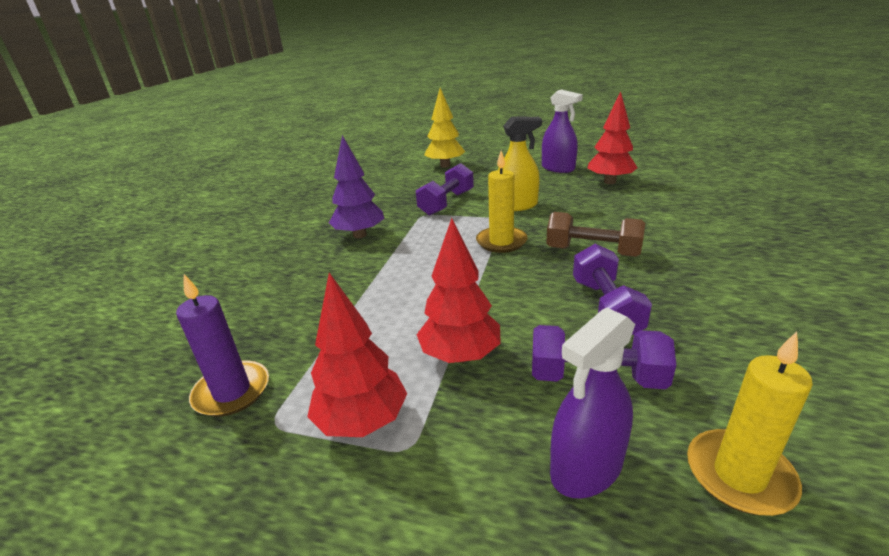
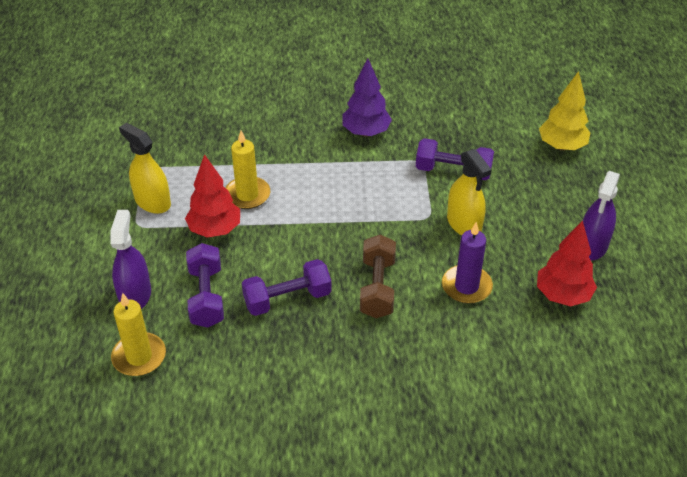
camera: 70 degrees right, 15 degrees up
(232, 391) = (166, 143): purple candle -> purple candle (466, 286)
(362, 421) = (152, 202): red tree -> yellow spray bottle
(501, 242) = (379, 225): yellow candle -> yellow candle (247, 195)
(586, 467) = (135, 295): purple spray bottle -> purple spray bottle turned 60 degrees clockwise

